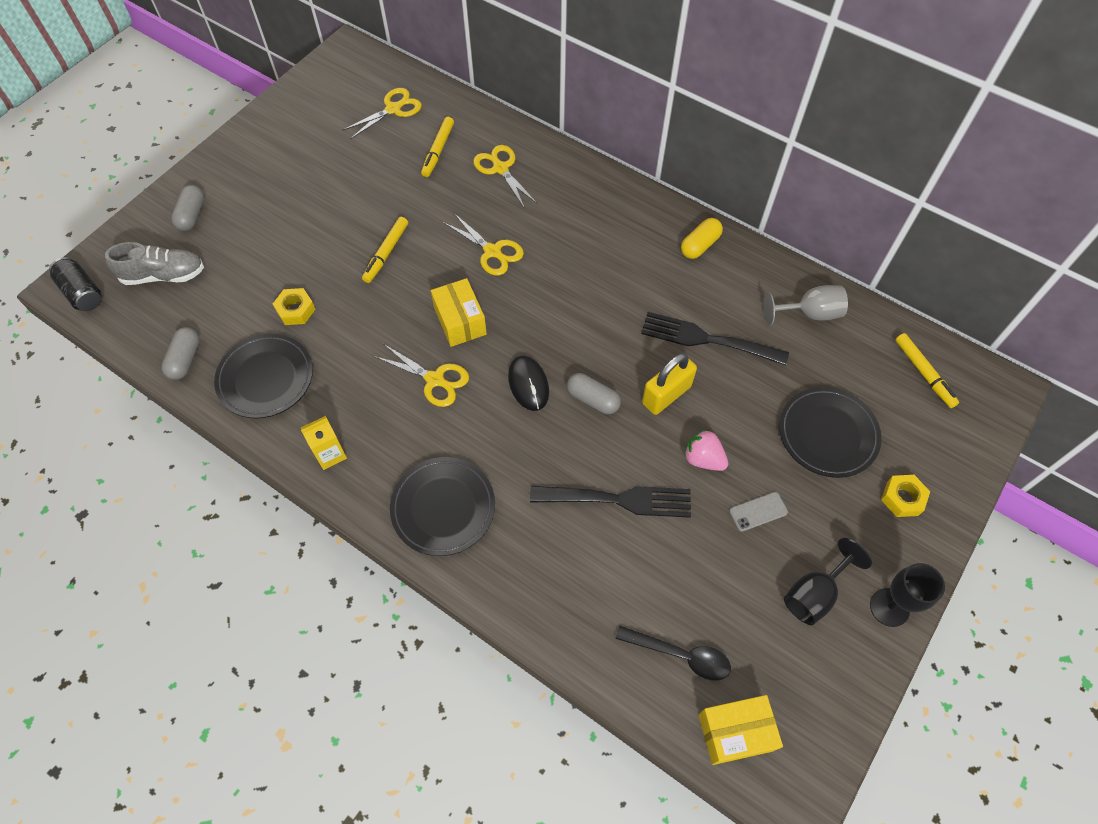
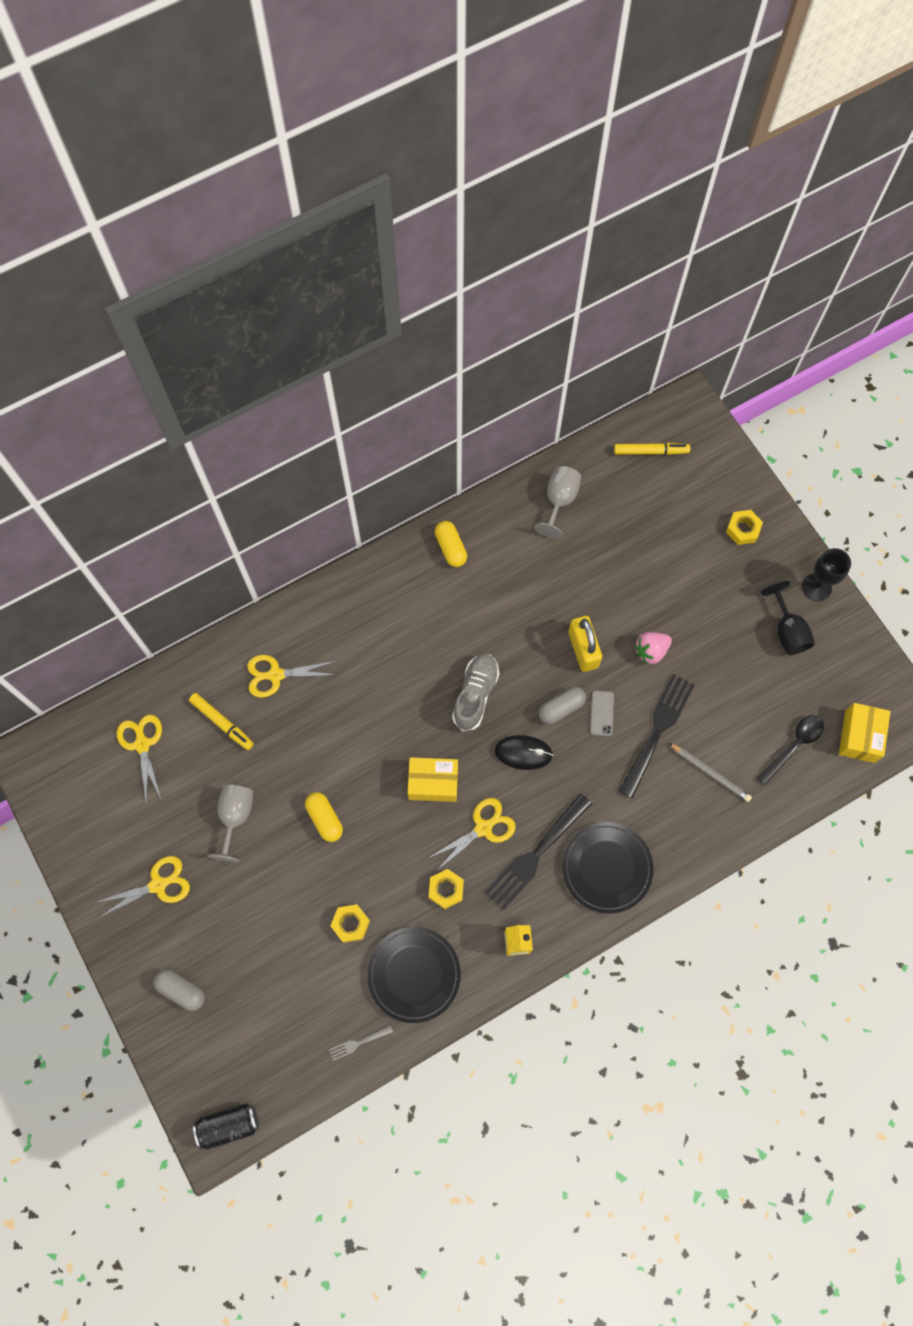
camera: 65 degrees left, 10 degrees up
(164, 275) = (246, 1038): grey shoe -> grey shoe (475, 694)
(185, 359) = (358, 1043): grey capsule -> grey fork
(359, 191) = (235, 817): none -> grey goblet
(359, 372) = (446, 889): none -> yellow nut
(386, 253) = (325, 819): yellow marker -> yellow capsule
(493, 252) = (371, 723): yellow scissors -> yellow scissors (159, 884)
(599, 573) = (710, 773): none -> grey pencil
(707, 339) = (546, 591): black fork -> black fork (535, 854)
(758, 511) = (710, 634): grey phone -> grey phone (602, 713)
(827, 434) = (670, 550): black plate -> none

